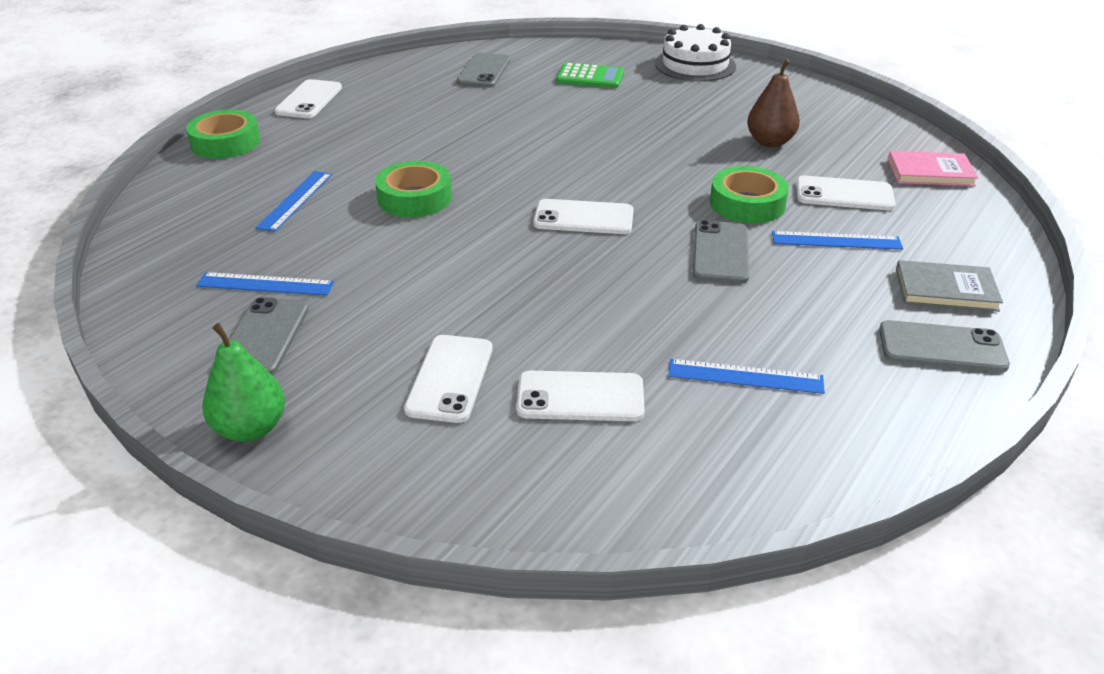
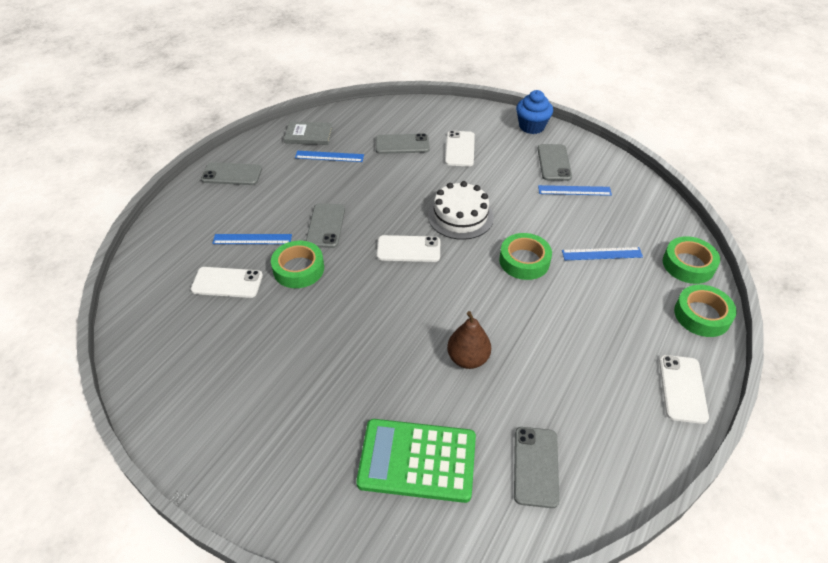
camera: 175 degrees right, 10 degrees up
(185, 184) = (688, 264): none -> green tape
(251, 429) = (531, 126): green pear -> blue cupcake
(295, 200) = (602, 254): blue ruler -> blue ruler turned 75 degrees clockwise
(580, 397) = (402, 144): white phone -> grey phone
(590, 77) = (417, 460): green calculator -> green calculator, size x1.64
(695, 65) = (297, 503): white cake -> white cake (460, 216)
(770, 142) = (259, 346): brown pear -> brown pear (468, 358)
(930, 172) = (148, 312): pink book -> none
(946, 290) = (208, 207): grey book -> grey book (309, 135)

